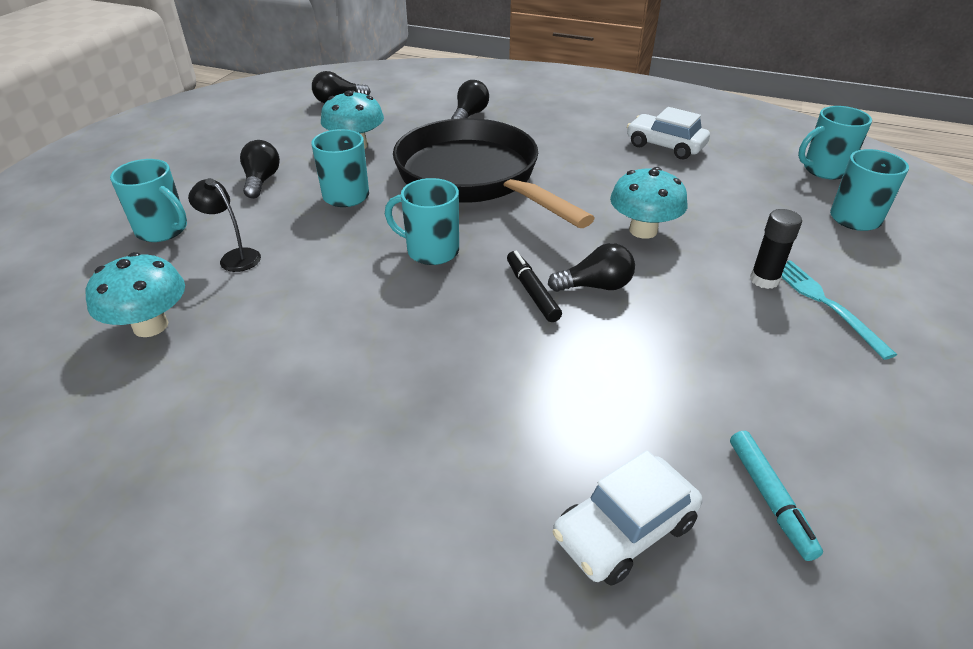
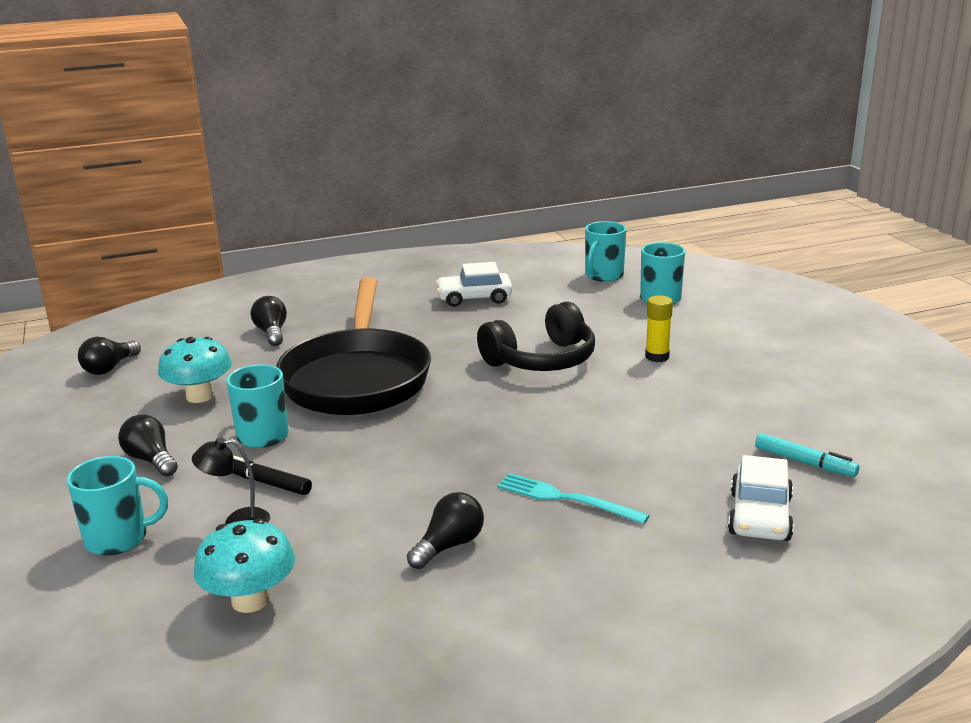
camera: 40 degrees left, 15 degrees down
(431, 251) = (407, 440): turquoise mug -> none
(474, 178) = (357, 378): black pan -> black pan turned 105 degrees counterclockwise
(532, 292) = (524, 430): black marker -> black marker (267, 483)
(595, 286) = (561, 407): black light bulb -> black light bulb (449, 545)
(643, 230) = (541, 360): turquoise mushroom -> black headphones
(764, 280) = (657, 357): black glue stick -> yellow glue stick
(825, 303) = (706, 354): turquoise fork -> turquoise fork (566, 499)

